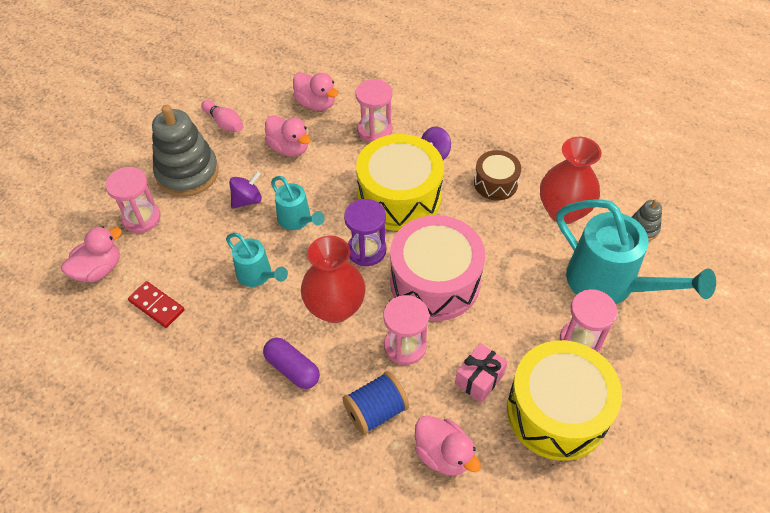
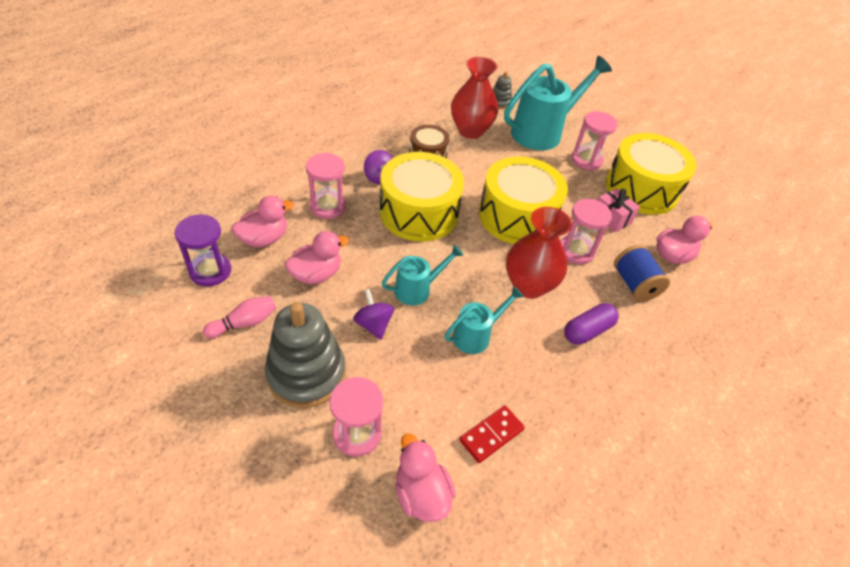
camera: 80 degrees left, 5 degrees down
(366, 250) = (471, 249): purple hourglass -> purple hourglass (210, 271)
(435, 281) = (517, 216): pink drum -> yellow drum

